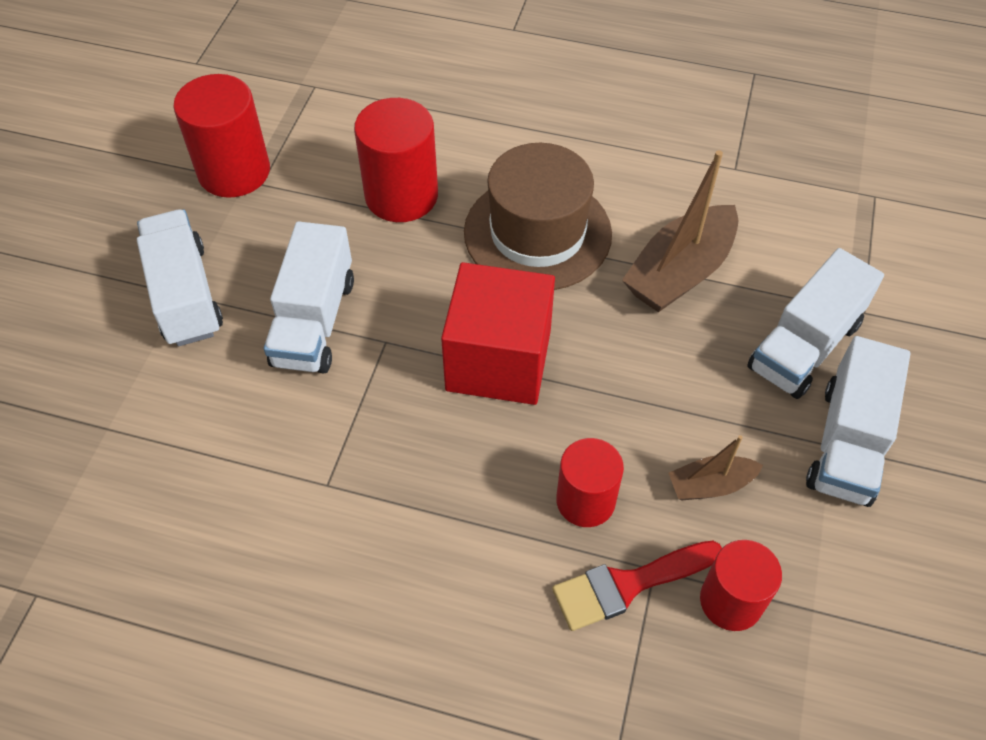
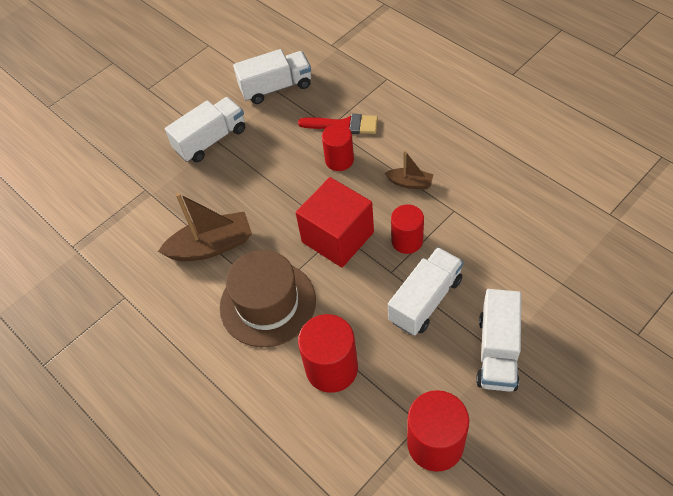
camera: 145 degrees left, 0 degrees up
(710, 485) = (282, 146): brown boat -> brown boat (410, 183)
(731, 601) = (308, 106): red cylinder -> red cylinder (407, 241)
(804, 346) = (188, 185): white truck -> white truck (276, 87)

